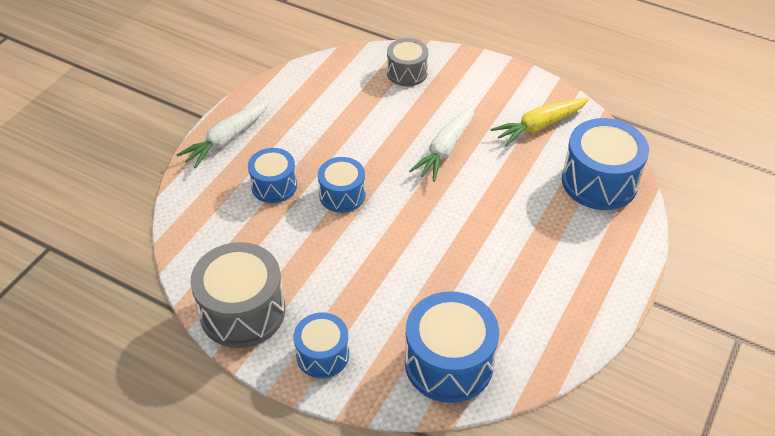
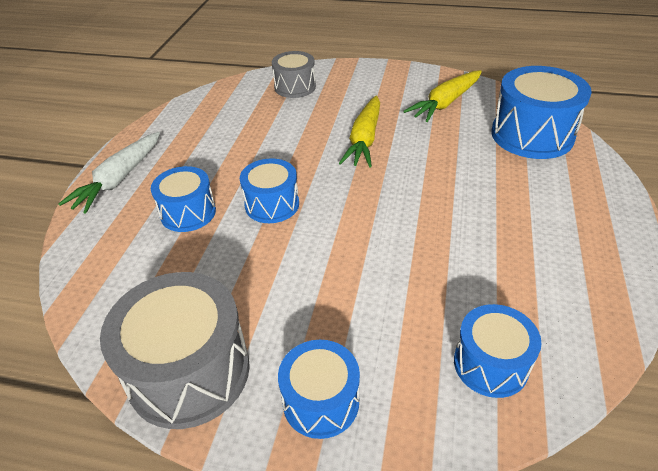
camera: 15 degrees left, 5 degrees down
(445, 149) = (364, 139): white carrot -> yellow carrot
(449, 363) = (490, 364): blue drum -> blue drum, size x0.60

